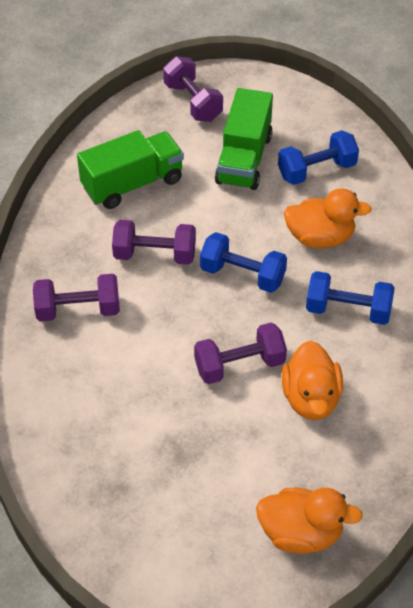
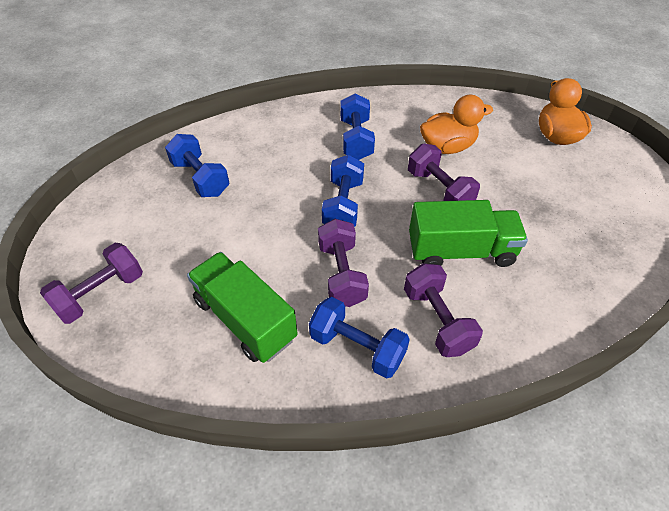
camera: 105 degrees left, 0 degrees up
(76, 249) = (357, 347): none -> blue dumbbell
(244, 159) = (192, 231): green truck -> green truck (461, 251)
(320, 238) = (284, 164): orange duck -> none

